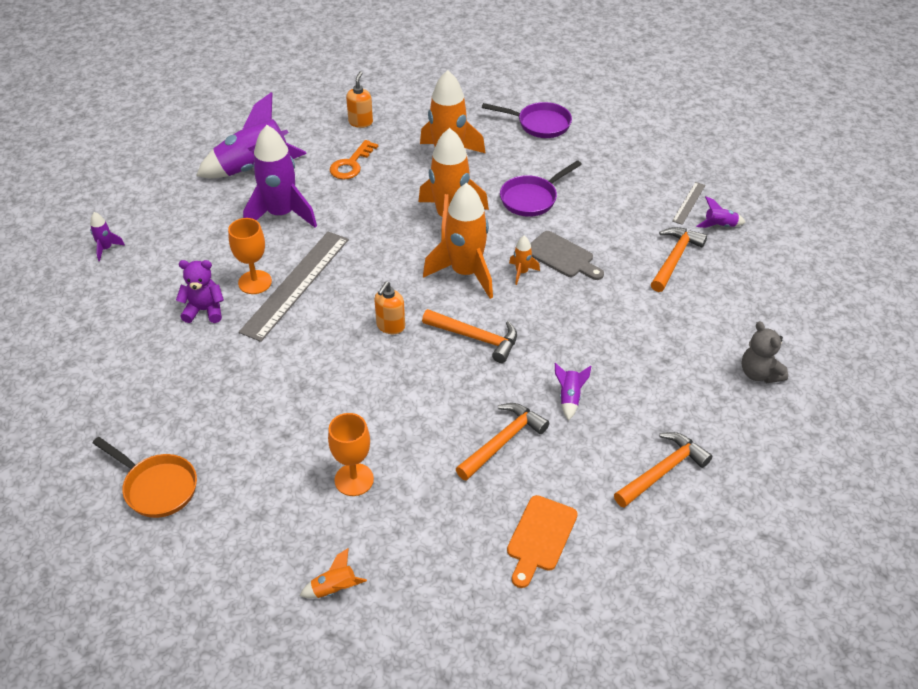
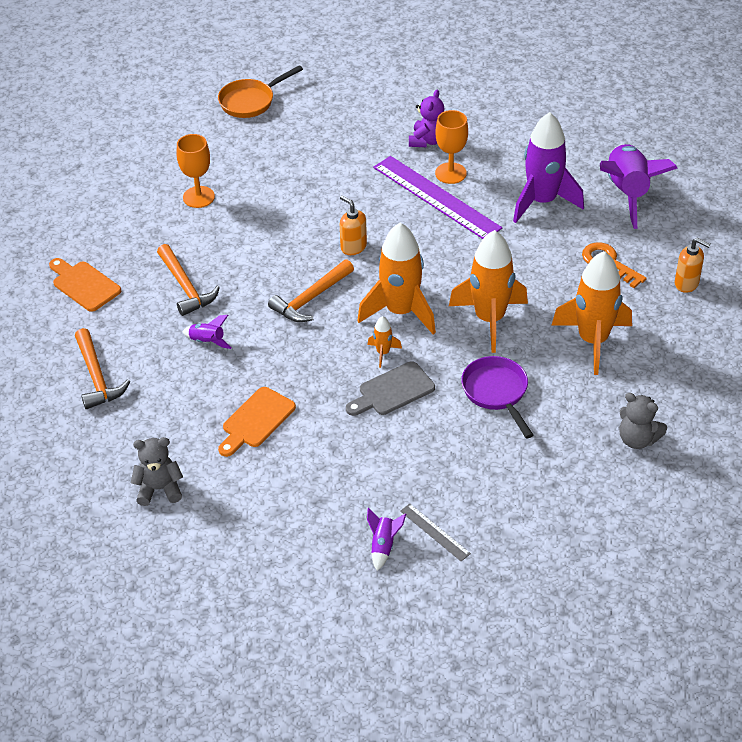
camera: 110 degrees right, 0 degrees up
(106, 249) = (534, 92): purple rocket -> none
(295, 284) = (436, 197): grey ruler -> purple ruler
(334, 589) = (112, 172): orange rocket -> none
(539, 124) = (637, 439): purple pan -> grey teddy bear
(645, 333) = (256, 420): none -> orange cutting board
(674, 258) = (348, 483): orange hammer -> none

